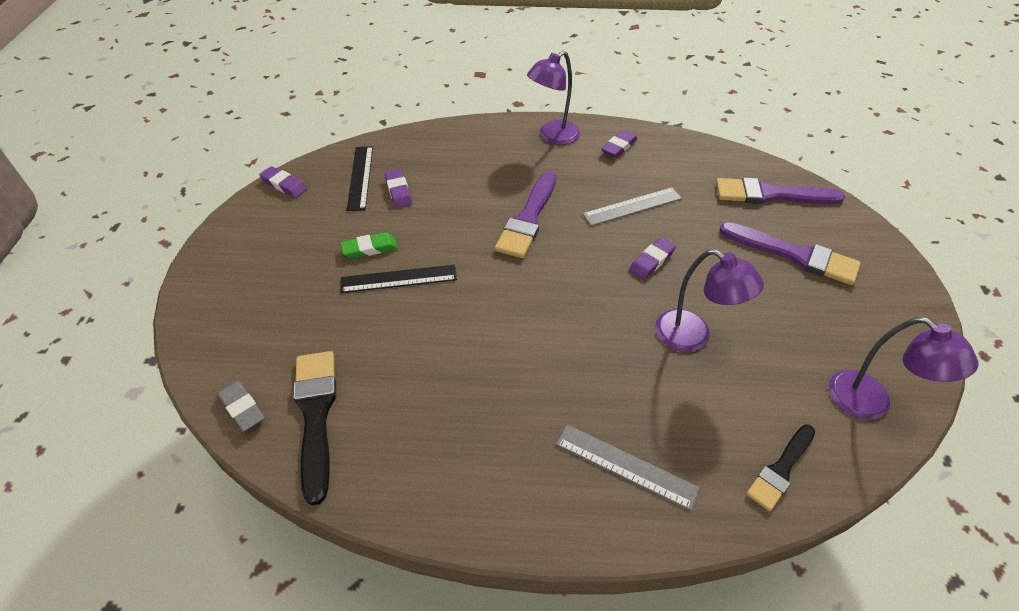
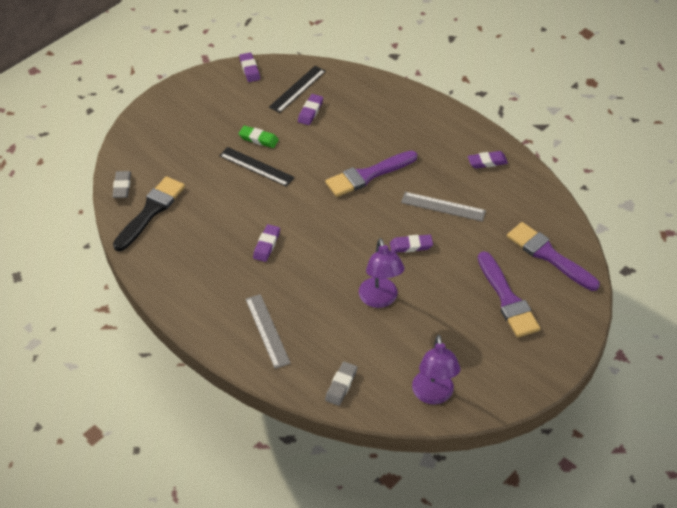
camera: 40 degrees right, 0 degrees up
(507, 359) = (266, 245): none -> purple eraser
(553, 136) = (450, 129): purple lamp -> none
(780, 469) = (341, 385): black brush -> grey eraser

